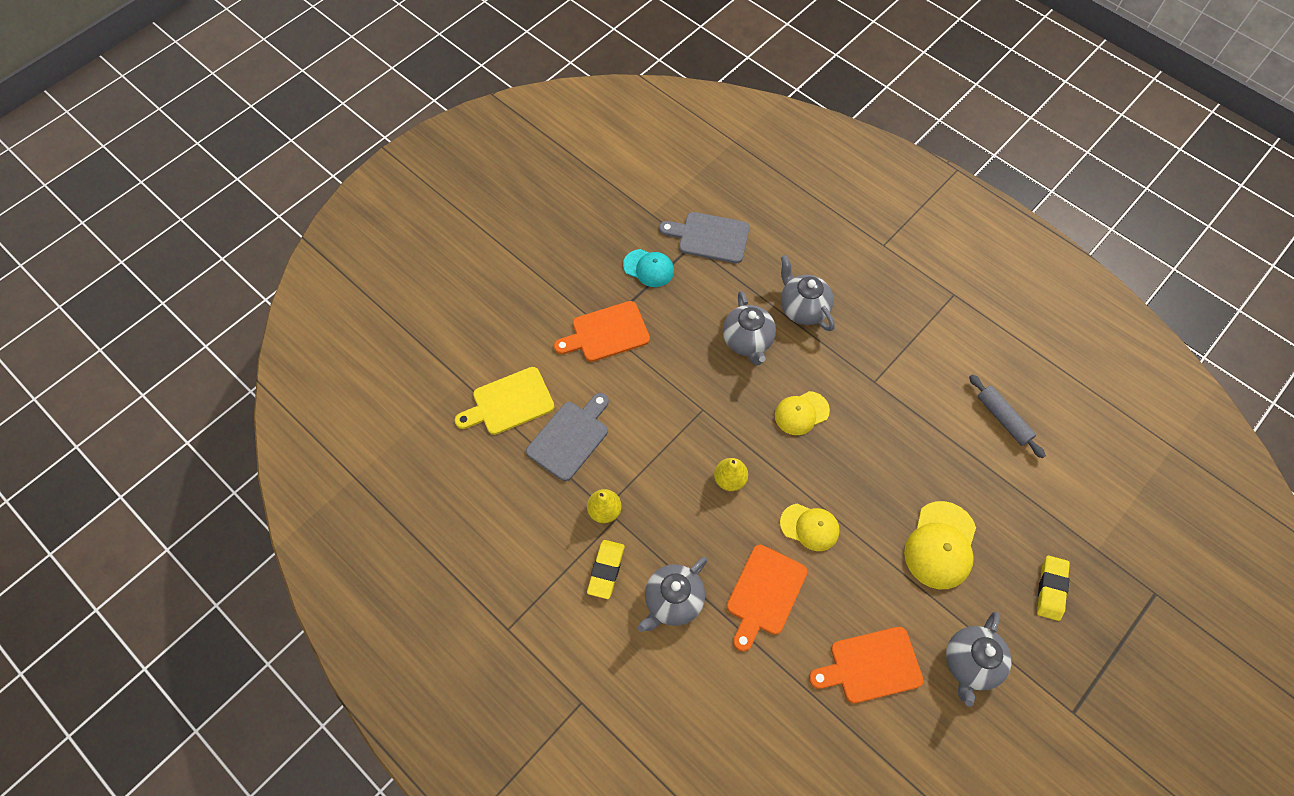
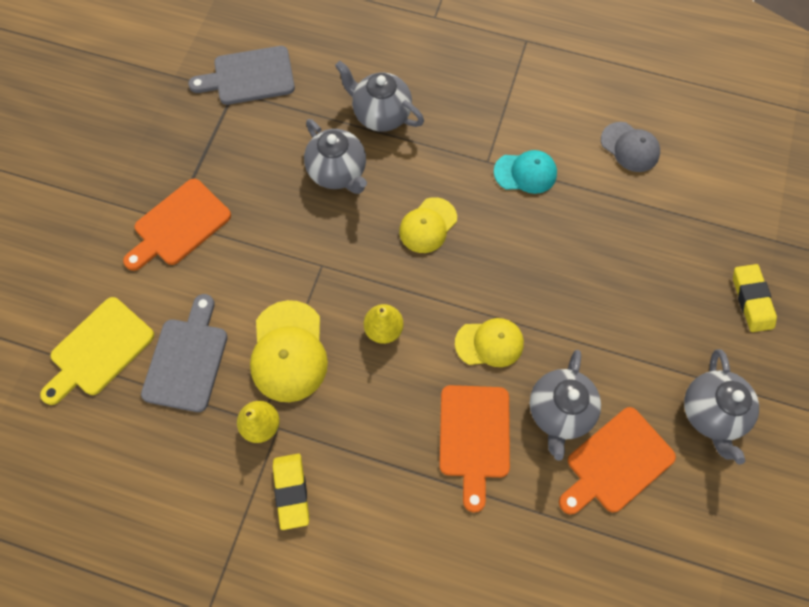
camera: 25 degrees left, 5 degrees up
(648, 268) = (196, 135): turquoise cap -> turquoise cap (525, 173)
(673, 601) = (380, 491): grey teapot -> grey teapot (559, 411)
(940, 545) = (628, 303): yellow cap -> yellow cap (288, 351)
(1003, 419) = (630, 147): grey rolling pin -> grey cap

